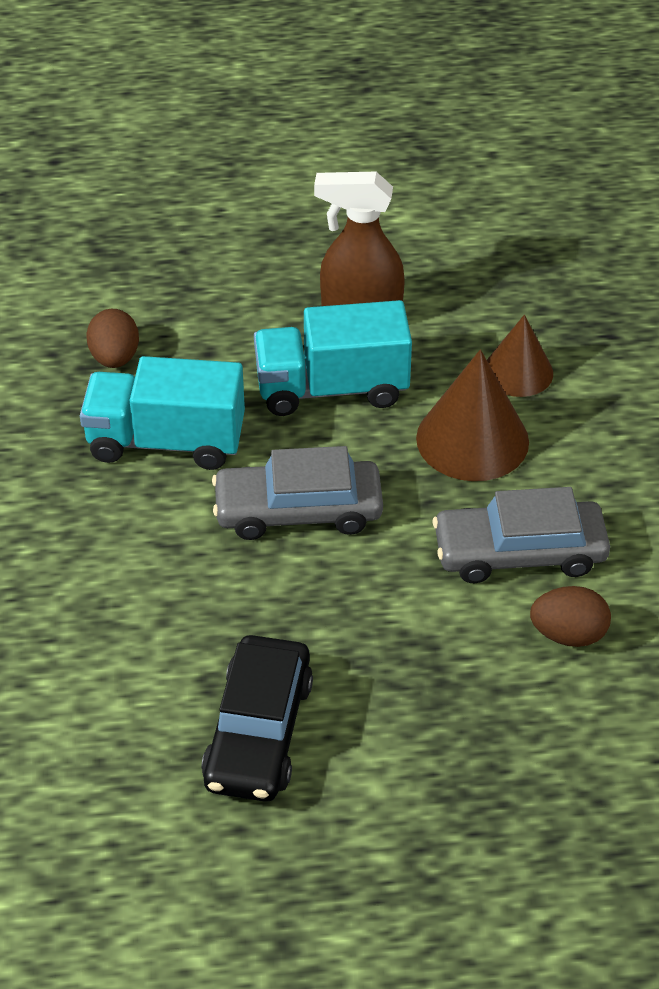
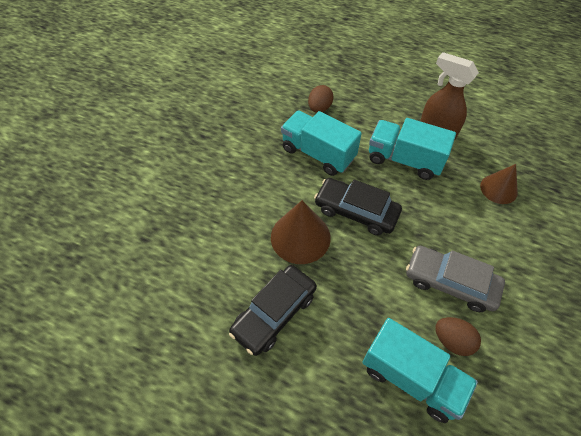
camera: 30 degrees right, 10 degrees up
(298, 511) = (356, 211): grey car -> black car
(472, 439) = (457, 213): brown cone -> brown cone (300, 237)
(535, 715) = (411, 377): none -> turquoise truck

